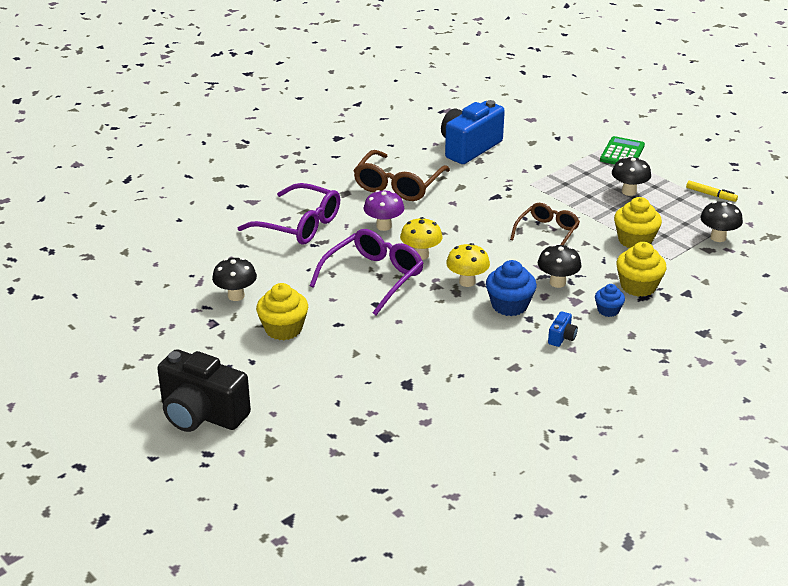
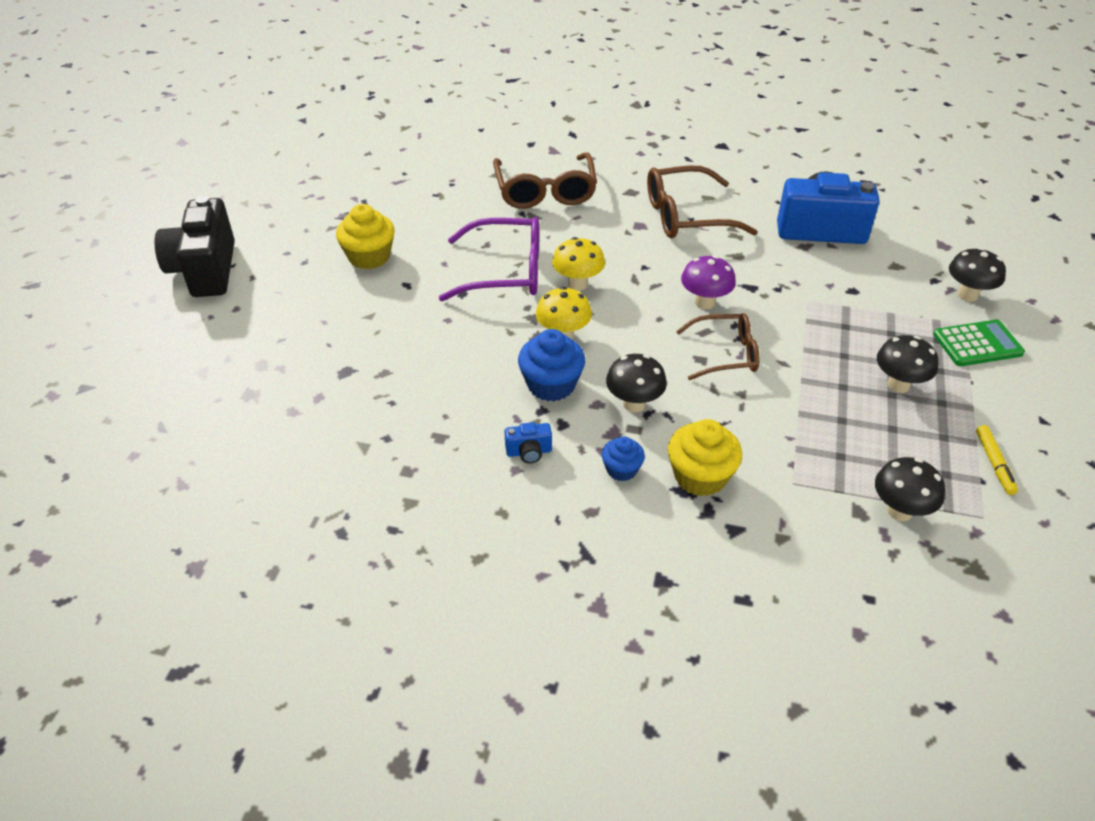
camera: 55 degrees right, 10 degrees up
(236, 296) = (395, 209): black mushroom -> black mushroom (967, 295)
(299, 225) = (545, 191): purple glasses -> brown glasses
(384, 226) = (602, 239): purple mushroom -> purple mushroom (704, 302)
(635, 240) = (797, 433): yellow cupcake -> none

